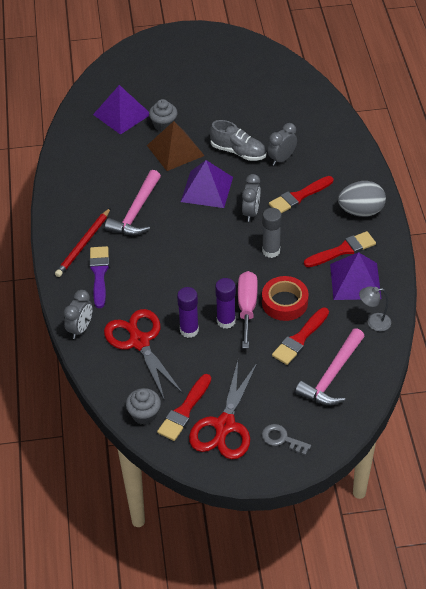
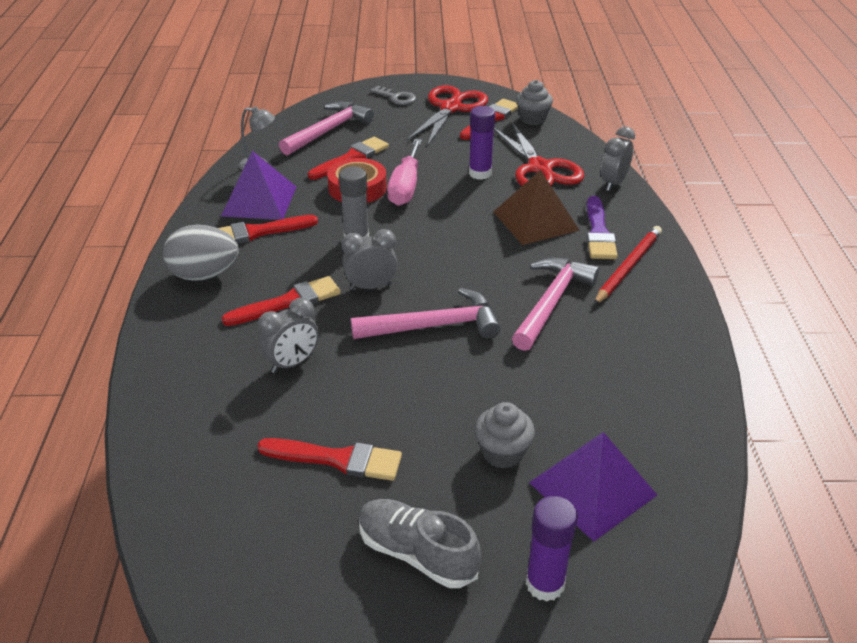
camera: 175 degrees left, 10 degrees down
(175, 150) = (482, 397): brown pyramid -> brown pyramid (535, 221)
(207, 189) = (433, 326): purple pyramid -> pink hammer
(226, 321) = (434, 177): purple glue stick -> purple glue stick (545, 584)
(238, 152) = (365, 383): grey shoe -> grey shoe (417, 553)
(242, 115) = (337, 459): none -> red brush
(251, 212) = (371, 287): grey clock -> grey clock turned 60 degrees clockwise

